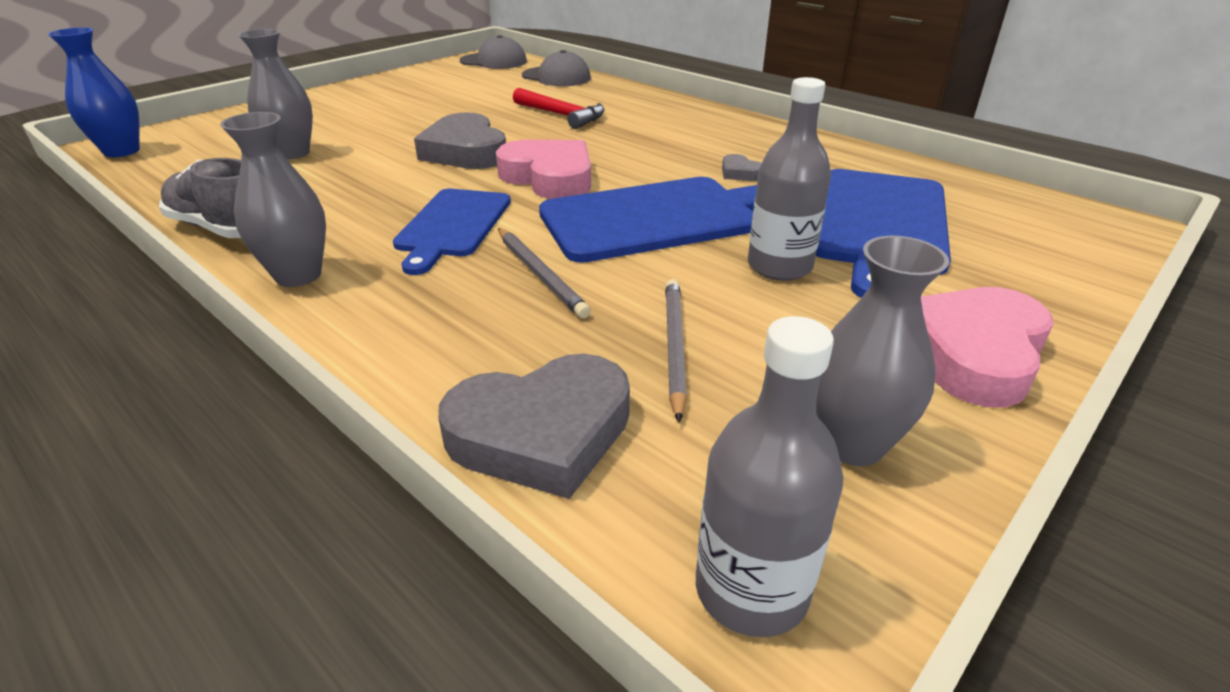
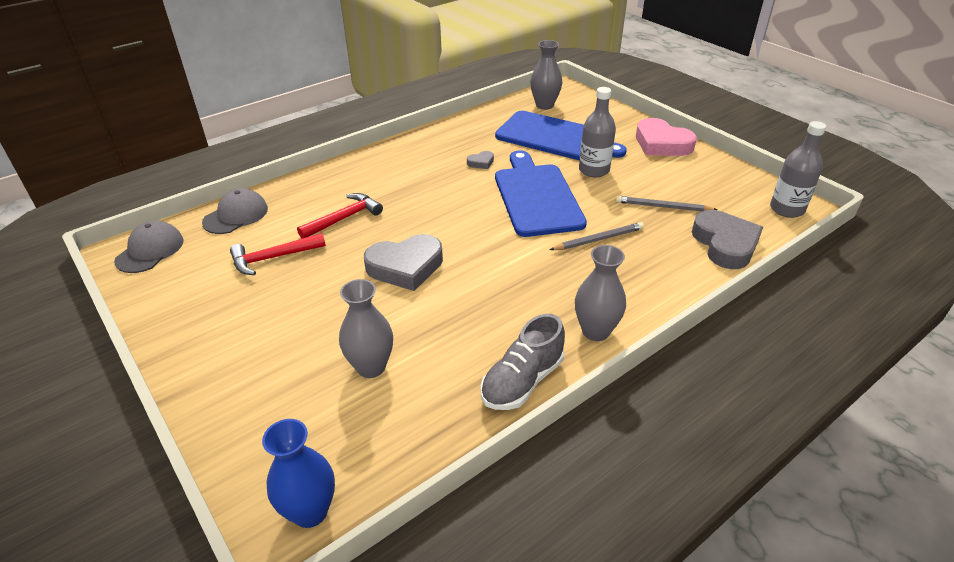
camera: 80 degrees left, 5 degrees up
(453, 225) = (534, 270): blue cutting board -> none
(482, 98) = (273, 258): none -> red hammer
(549, 177) = (468, 230): pink heart -> none
(852, 444) = (718, 179): grey vase -> grey vase (544, 105)

